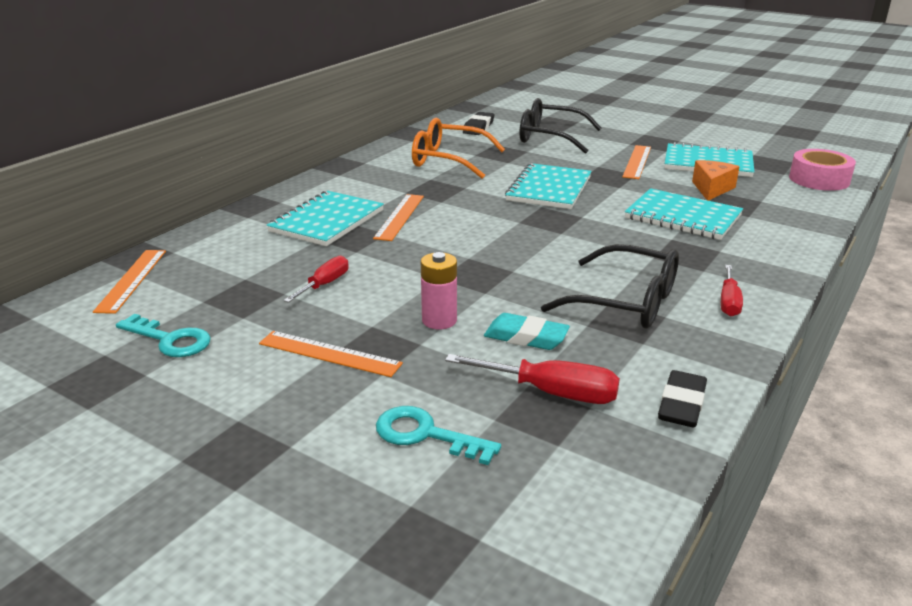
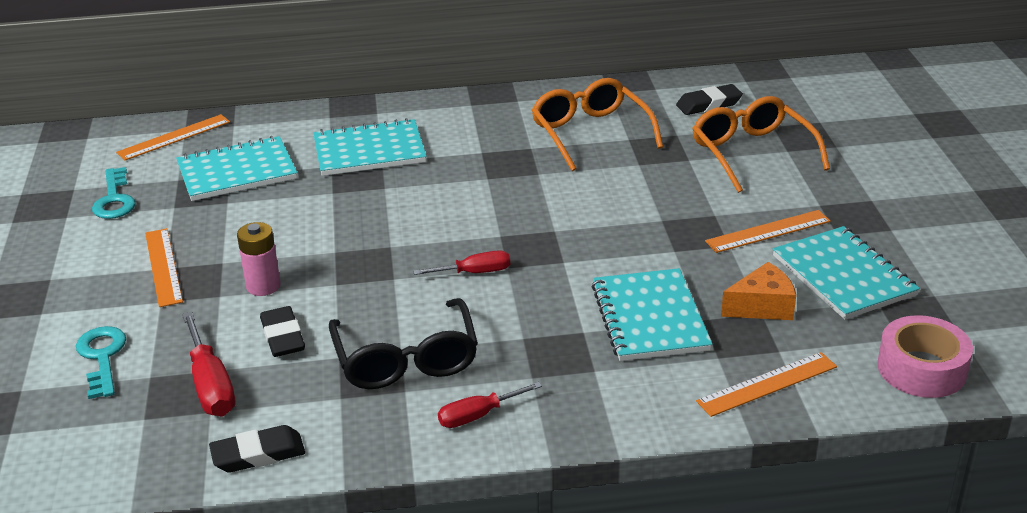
camera: 50 degrees right, 5 degrees up
(324, 284) = (260, 210): red screwdriver -> red screwdriver (475, 272)
(399, 217) = (425, 176): orange ruler -> orange ruler (767, 384)
(526, 337) = (283, 337): turquoise eraser -> black eraser
(549, 189) = (604, 215): turquoise notebook -> turquoise notebook (237, 172)
(550, 137) = (752, 153): black glasses -> orange glasses

